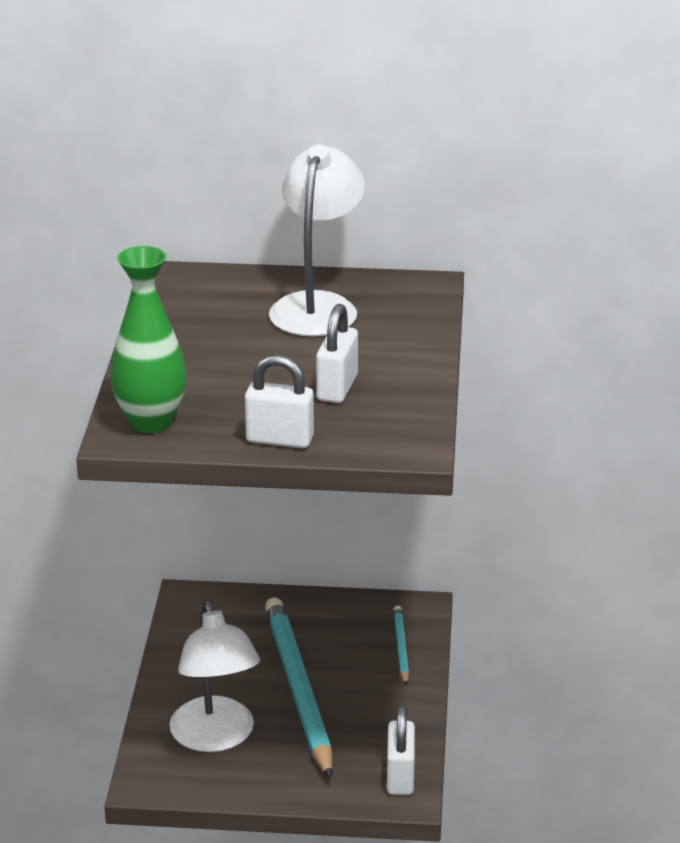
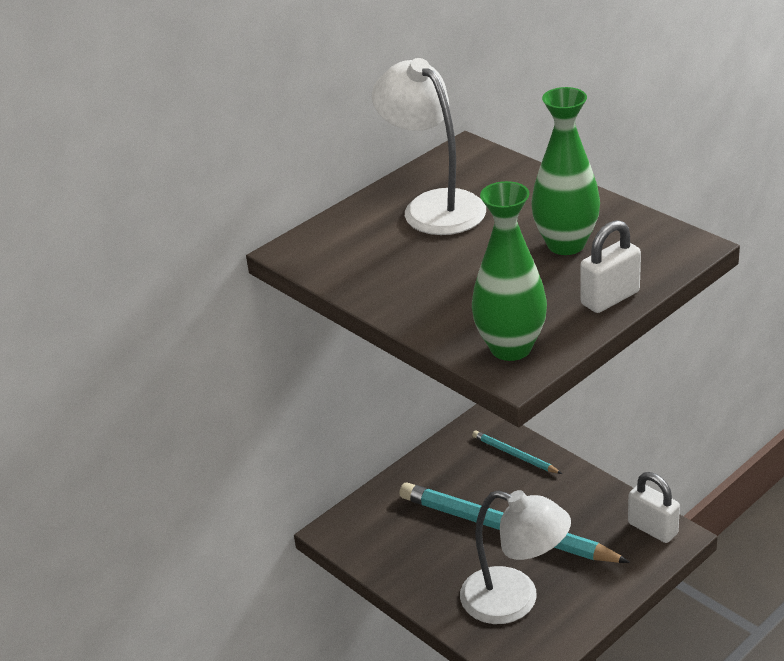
camera: 45 degrees left, 5 degrees up
(337, 388) = (566, 244): white padlock -> green vase

